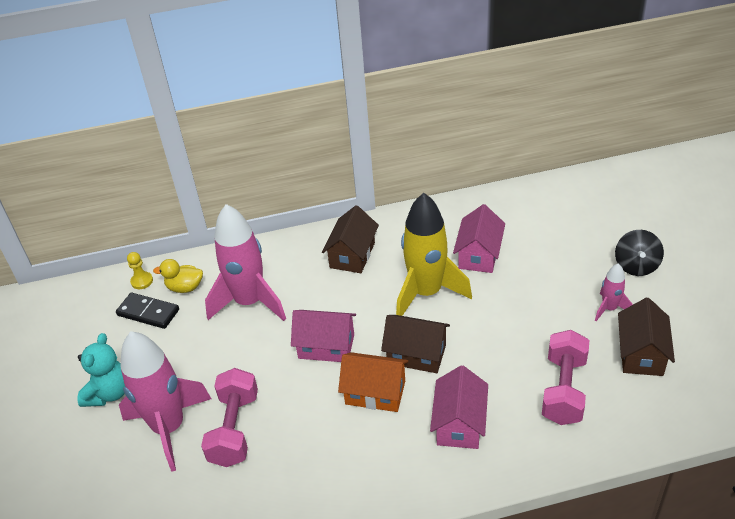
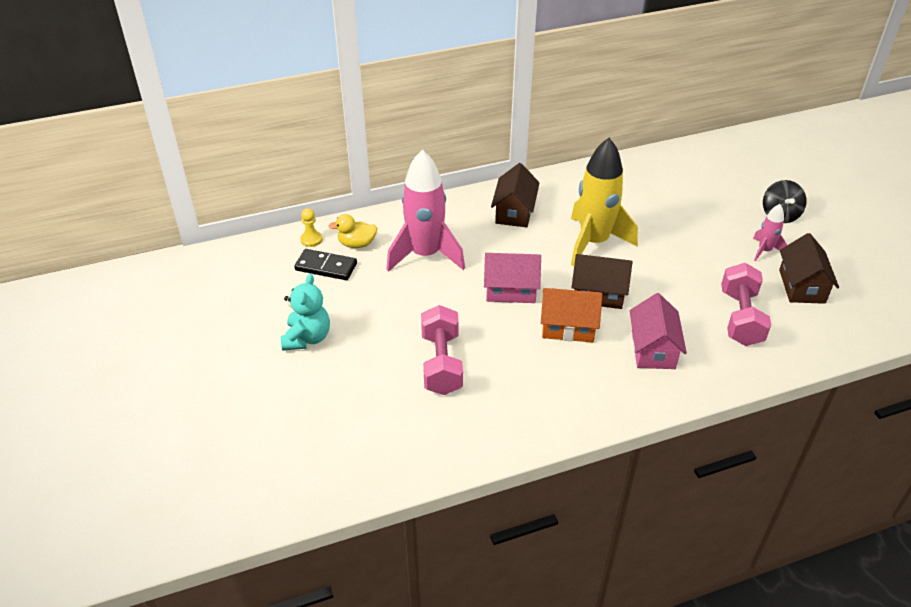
camera: 10 degrees left, 0 degrees up
(169, 428) = (376, 365): pink rocket -> none
(479, 255) = (634, 209): pink house -> none

